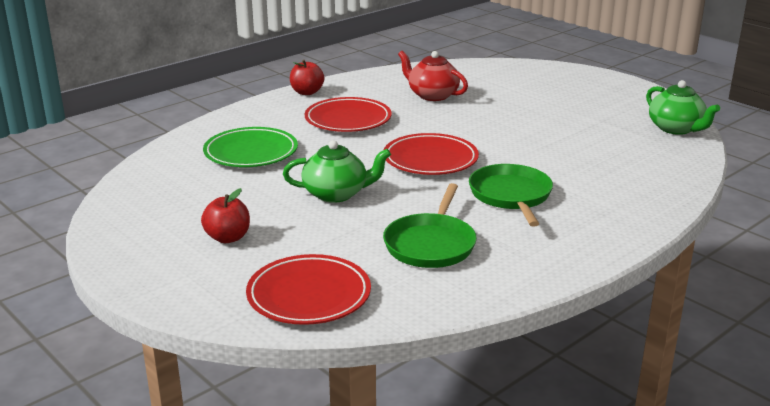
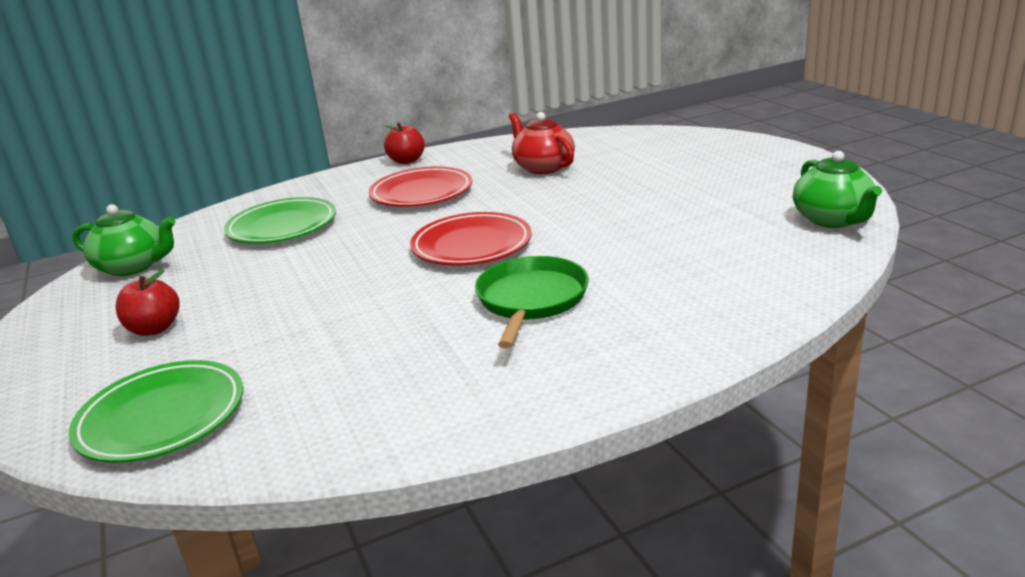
camera: 20 degrees right, 0 degrees up
(309, 295) = (162, 417): red plate -> green plate
(336, 194) = (324, 282): green teapot -> green teapot (133, 267)
(431, 244) = (371, 360): green pan -> none

